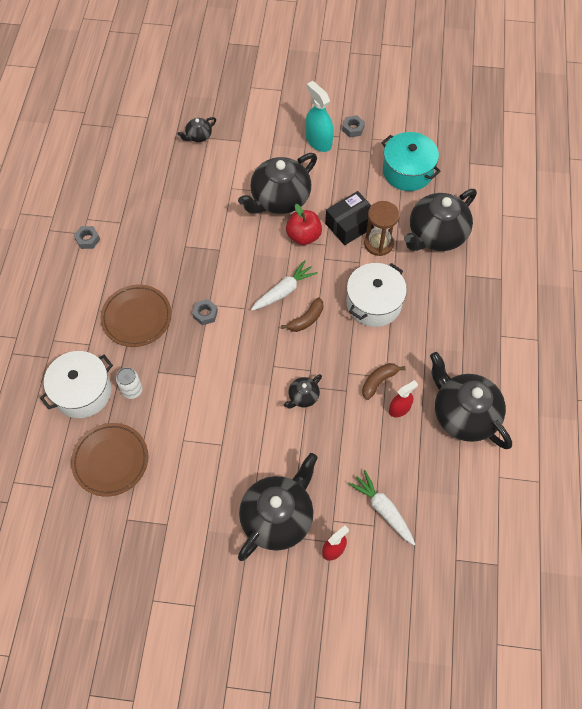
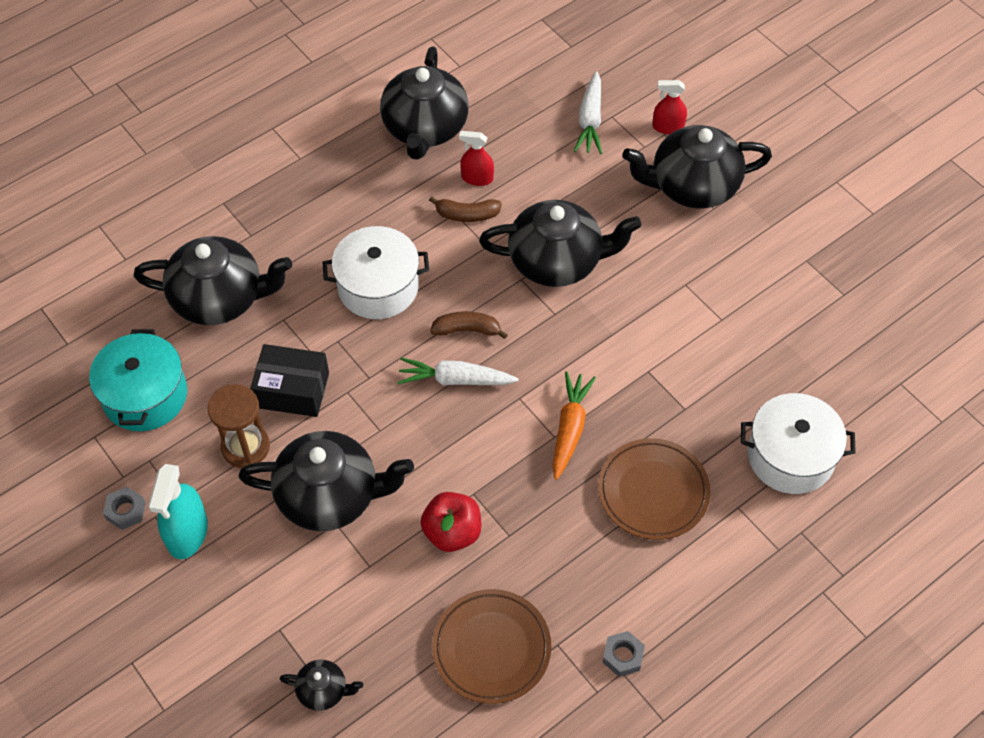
camera: 135 degrees left, 5 degrees down
(111, 461) = (816, 359): brown plate -> brown plate (491, 648)
(132, 390) = (732, 412): white can -> none
(205, 314) = (569, 428): grey nut -> orange carrot
(303, 236) = (359, 423): red apple -> red apple (452, 532)
(303, 397) = (557, 261): black teapot -> black teapot, size x2.18
(378, 243) = (290, 342): brown hourglass -> brown hourglass (245, 447)

